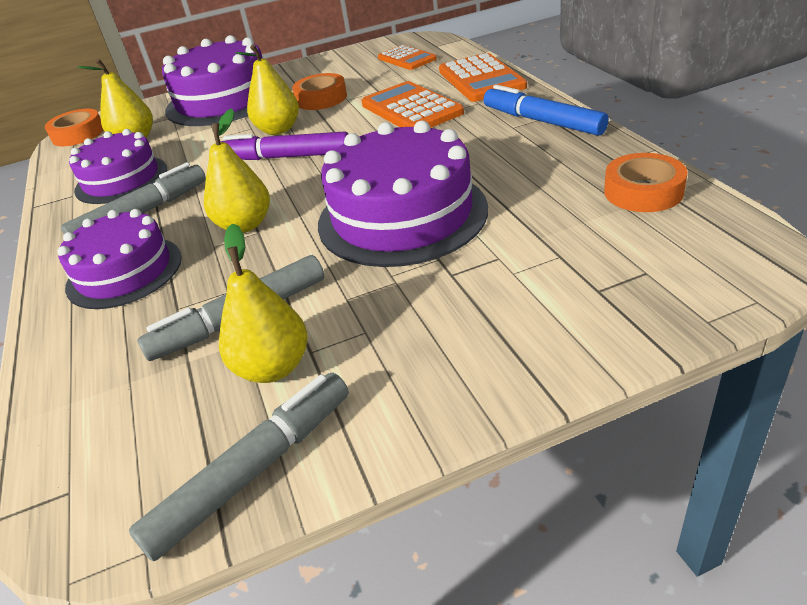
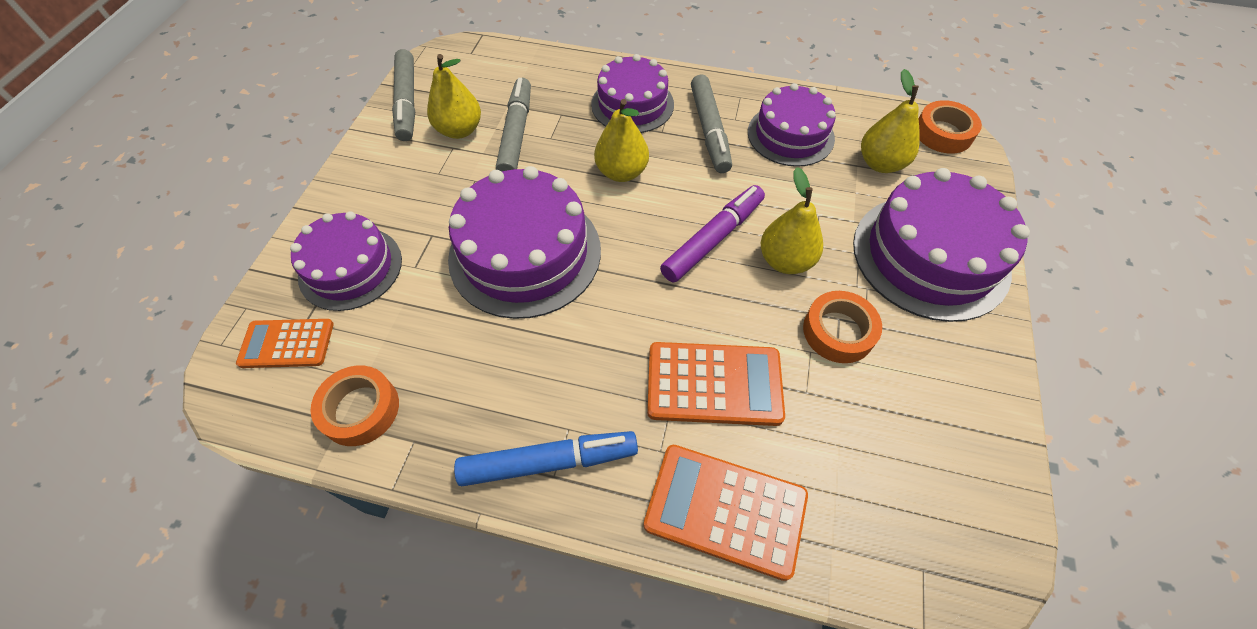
camera: 120 degrees right, 20 degrees up
(406, 59) = (898, 494): orange calculator -> orange calculator (287, 344)
(559, 292) = (350, 268): none -> purple cake

